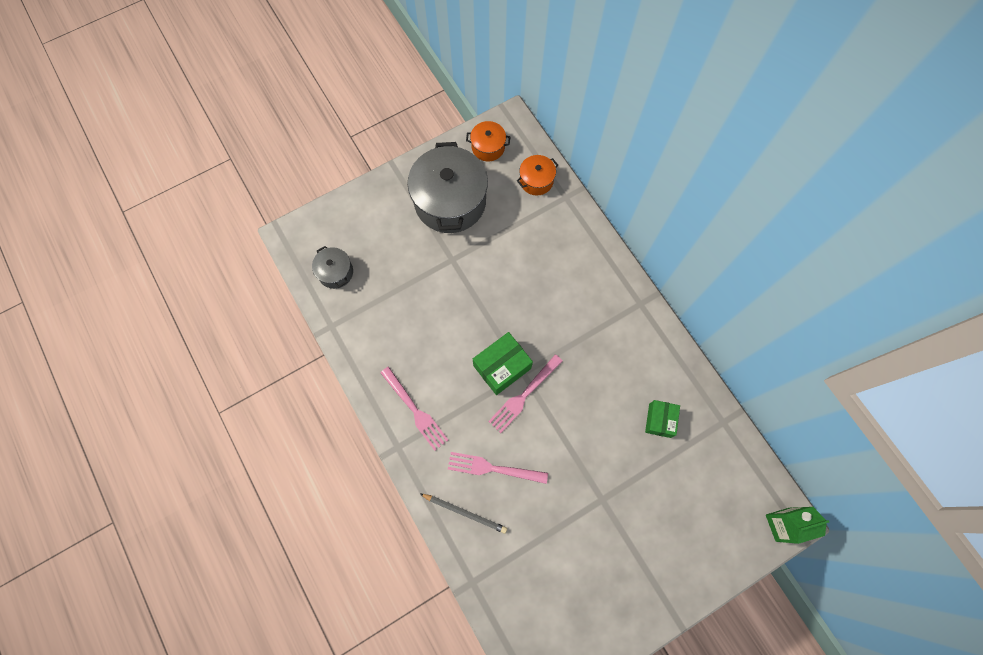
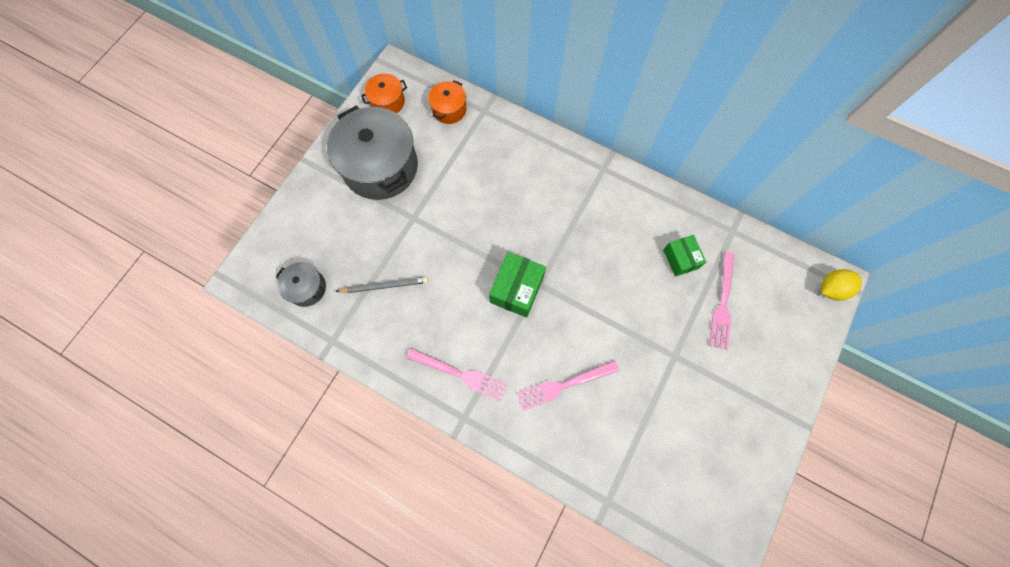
camera: 30 degrees left, 0 degrees up
(465, 512) = (562, 441): grey pencil -> grey pencil (384, 285)
(524, 395) = (551, 303): pink fork -> pink fork (722, 303)
(782, 524) = (831, 289): green carton -> yellow lemon

